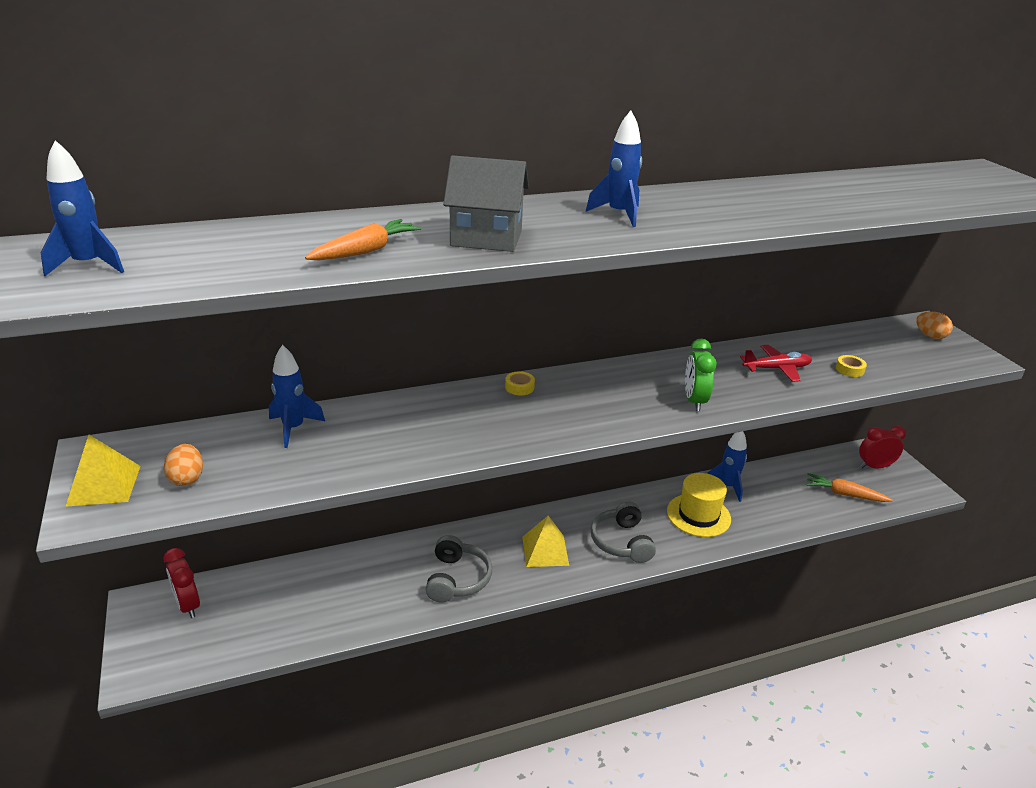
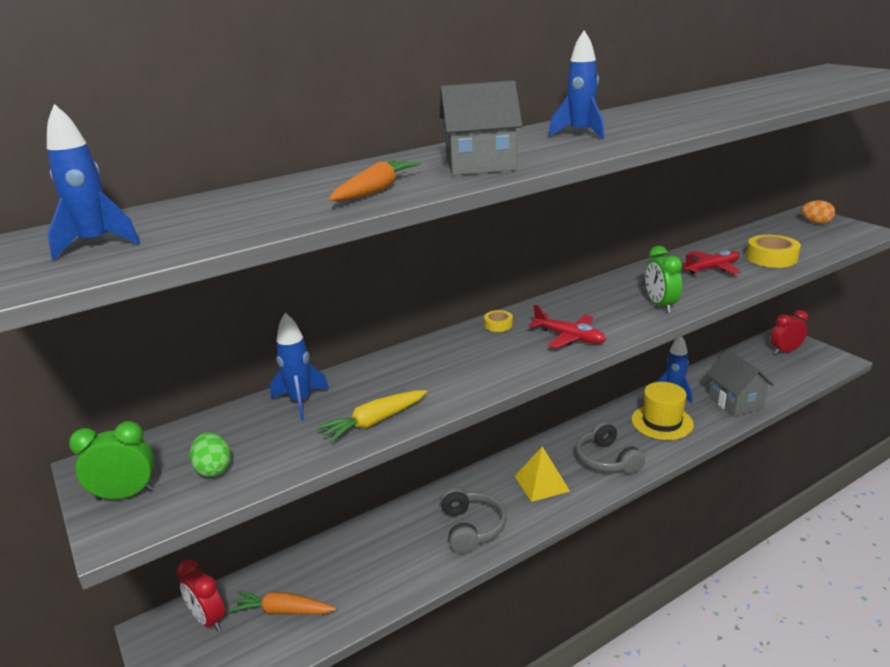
camera: 10 degrees left, 5 degrees down
(104, 485) = (125, 495): yellow pyramid -> green clock
(187, 478) = (214, 469): orange egg -> green egg
(348, 465) = (374, 422): none -> yellow carrot
(580, 417) = (569, 337): none -> red plane
(787, 512) = (735, 402): none -> grey house
(844, 494) = (774, 378): orange carrot -> orange carrot (282, 611)
(849, 369) = (771, 258): yellow tape -> yellow tape, size x1.93

